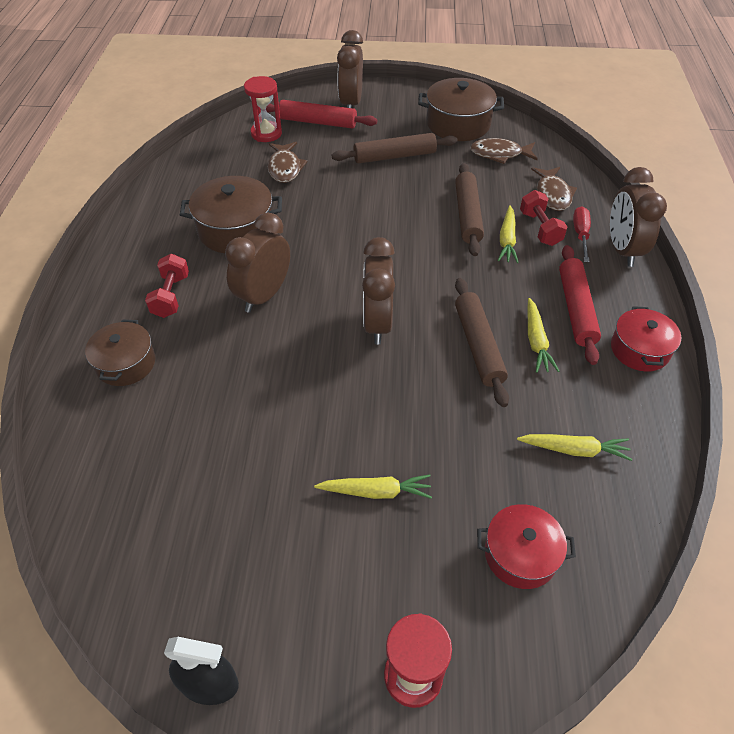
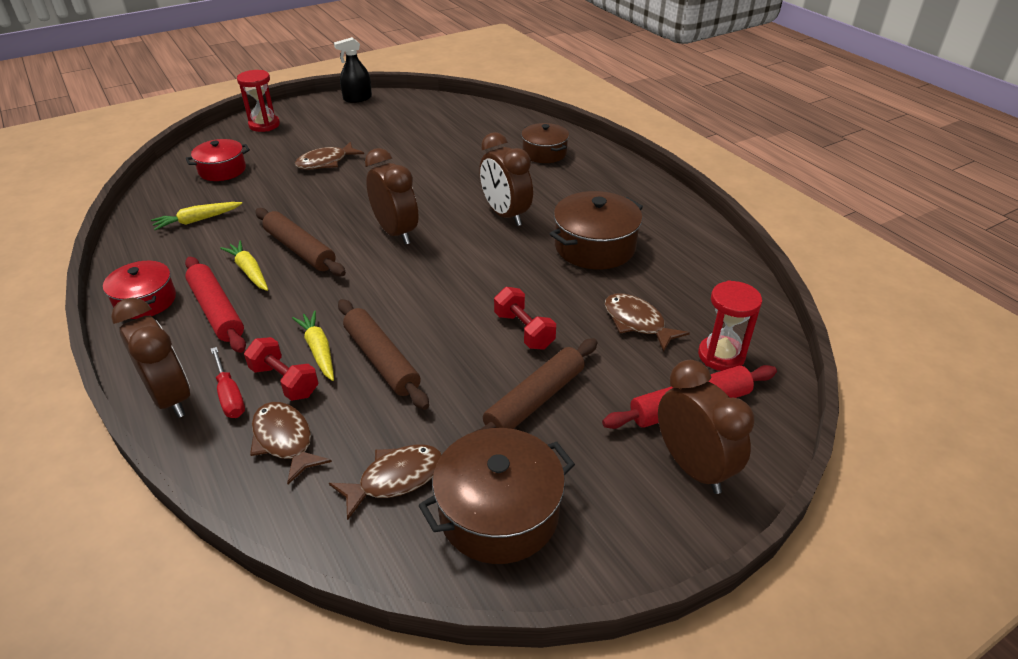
camera: 145 degrees right, 10 degrees down
(171, 296) = (572, 189): red dumbbell -> red dumbbell (524, 331)
(264, 296) = (505, 215): brown clock -> brown clock turned 150 degrees clockwise
(376, 492) = (326, 162): yellow carrot -> brown fish

